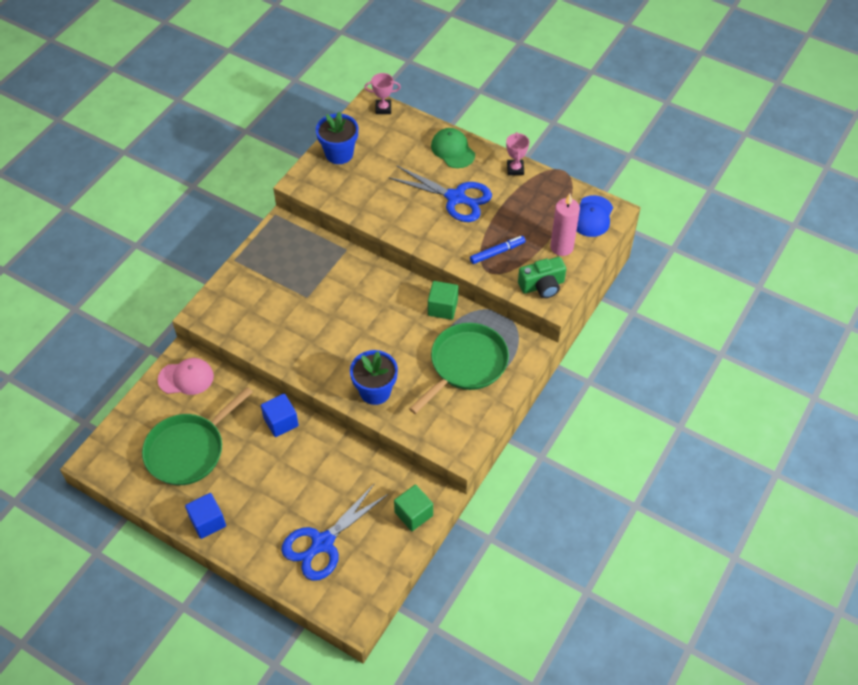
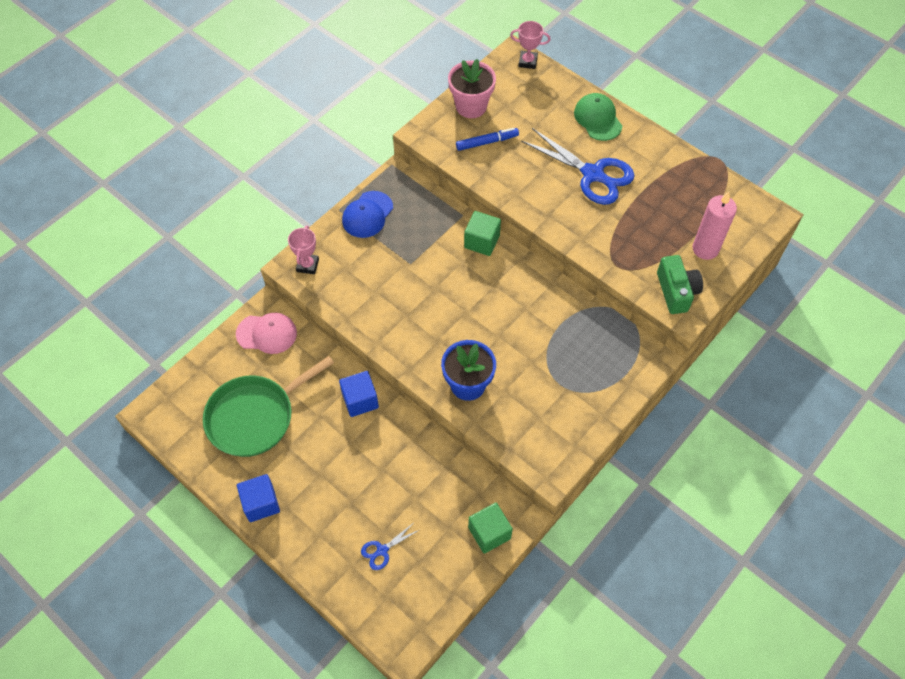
camera: 10 degrees right, 5 degrees up
(322, 543) = (382, 550): blue scissors -> blue scissors, size x0.46
(339, 154) = (471, 106): blue flower pot -> pink flower pot
(442, 308) = (558, 298): green cube -> green cube (482, 241)
(466, 364) = (575, 368): green pan -> none
(497, 252) = (630, 244): blue marker -> blue marker (487, 142)
(515, 169) = (665, 150): pink trophy -> pink trophy (307, 265)
(542, 286) = (676, 291): green camera -> green camera turned 90 degrees counterclockwise
(592, 216) = (745, 218): blue cap -> blue cap (367, 214)

